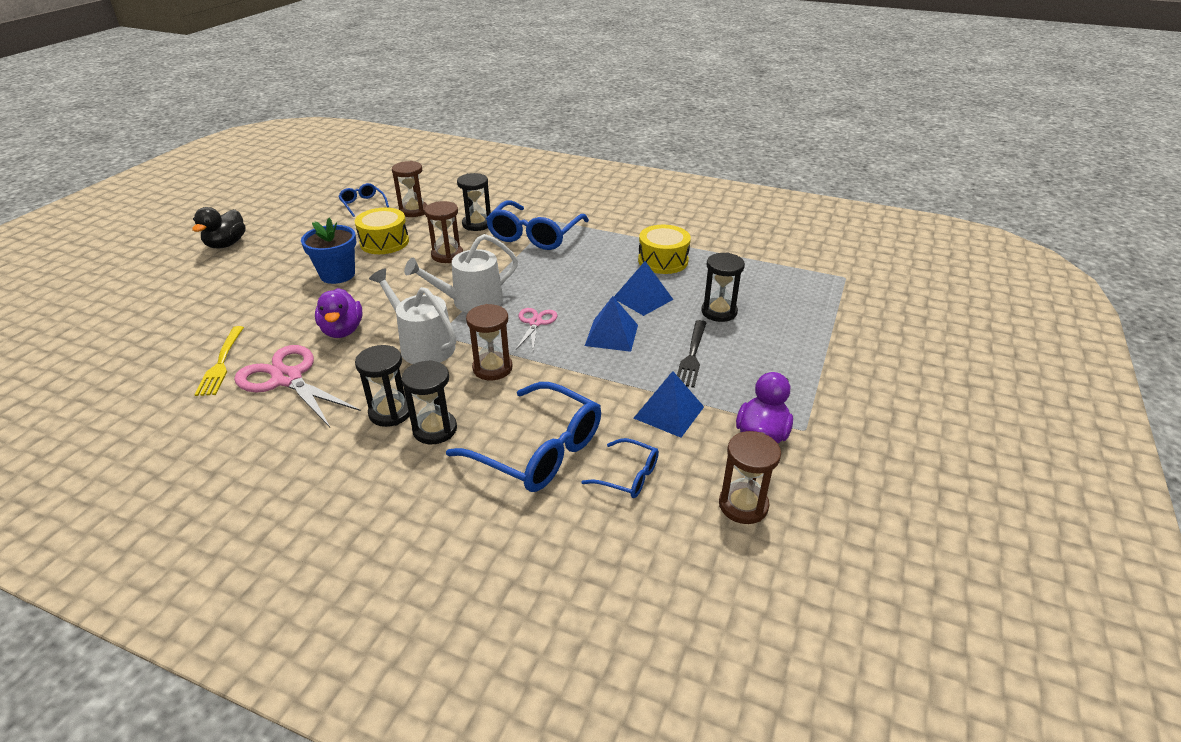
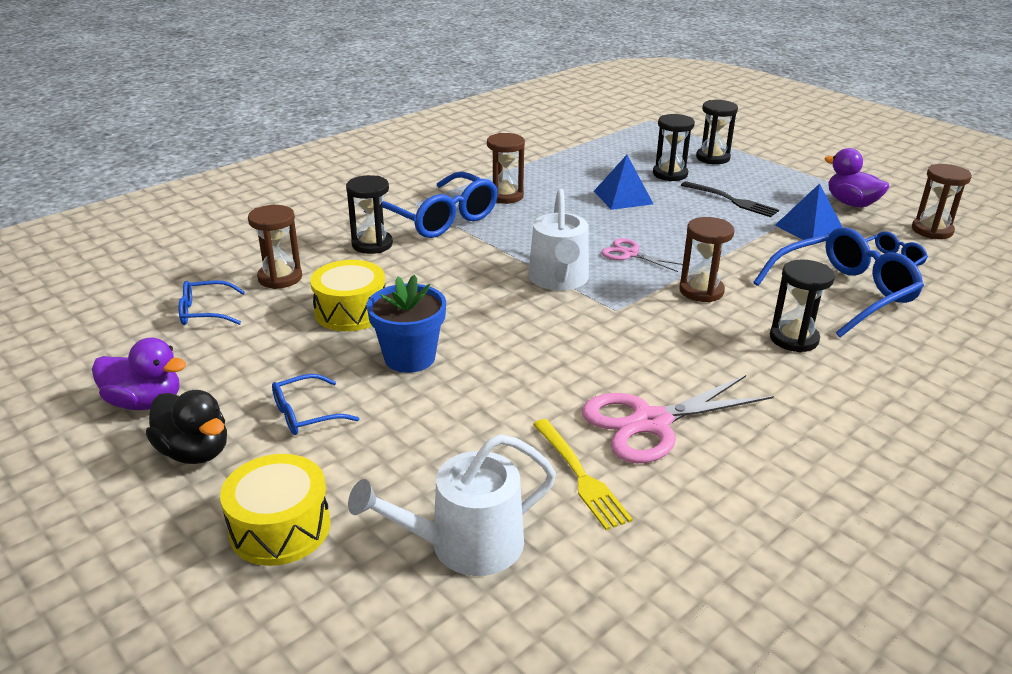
camera: 65 degrees left, 5 degrees down
(221, 363) = (580, 476): yellow fork -> yellow fork turned 45 degrees clockwise
(267, 261) = (306, 414): none -> blue glasses
(342, 331) = (563, 370): purple duck -> purple duck (145, 402)
(390, 412) = (754, 360): black hourglass -> black hourglass (712, 158)
(423, 345) = (633, 322): white watering can -> white watering can (465, 545)
(447, 255) = (434, 275): brown hourglass -> brown hourglass (505, 196)
(611, 335) = (677, 224): blue pyramid -> none
(663, 261) = (560, 173): yellow drum -> yellow drum (280, 528)

